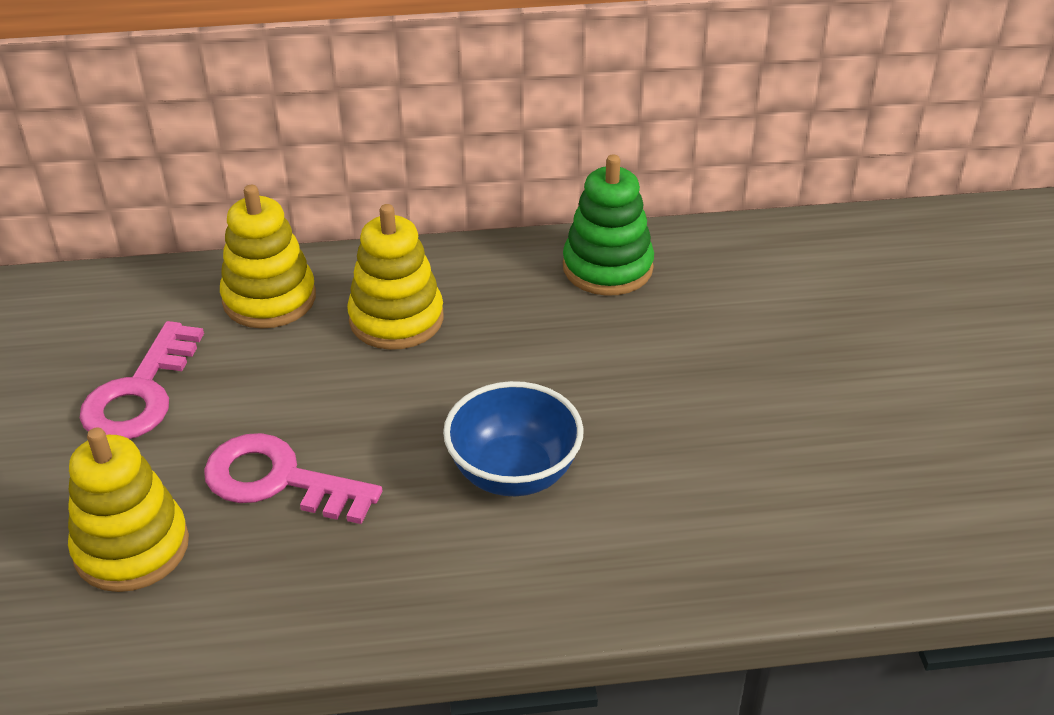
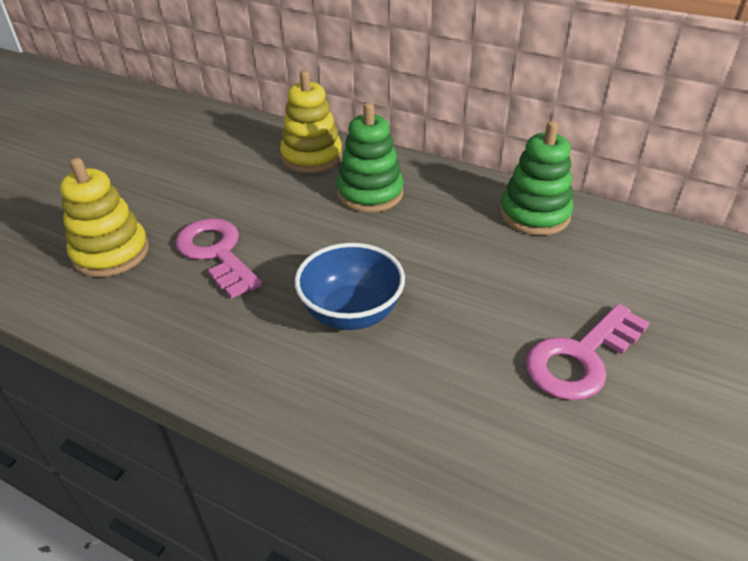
camera: 35 degrees right, 0 degrees up
(140, 393) = (200, 178): pink key -> pink key (580, 358)
(396, 319) = (370, 193): yellow stacking toy -> green stacking toy

